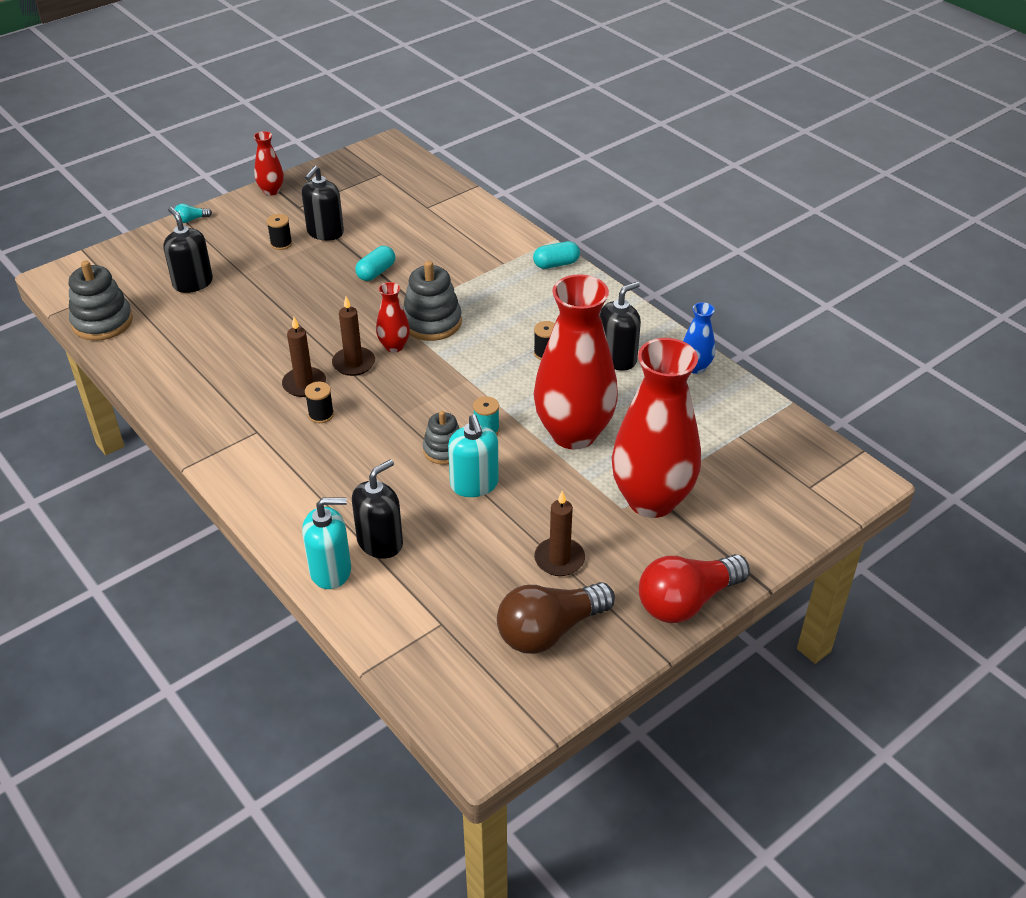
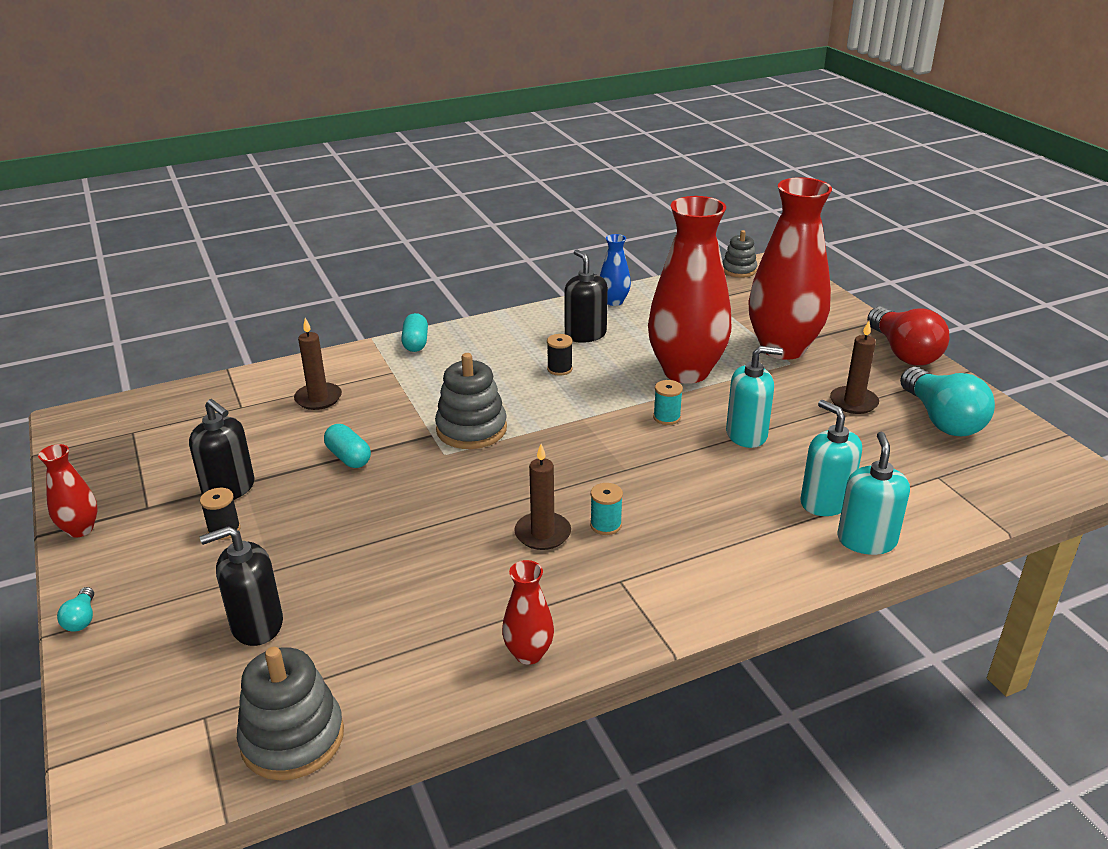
camera: 75 degrees left, 10 degrees down
(321, 415) = (605, 525): black spool -> turquoise spool
(354, 363) = (520, 491): brown candle -> brown candle (318, 398)
(380, 542) = (825, 502): black soap dispenser -> turquoise soap dispenser
(394, 346) = (502, 459): red vase -> red vase (528, 653)
(444, 450) = (690, 446): grey stacking toy -> grey stacking toy (739, 270)
(549, 630) = (941, 419): brown light bulb -> turquoise light bulb

